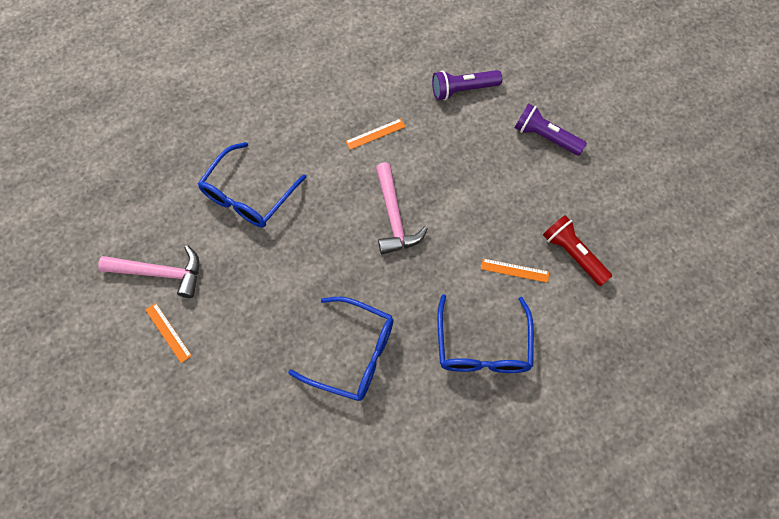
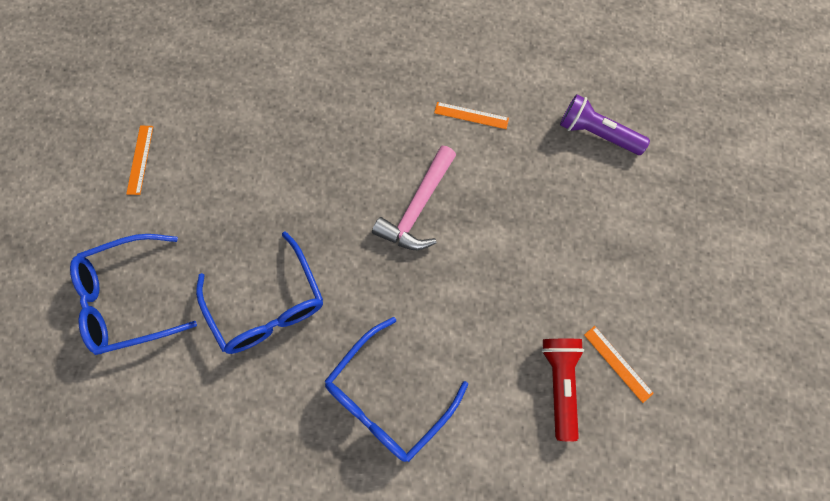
camera: 40 degrees right, 5 degrees up
(160, 273) = (179, 103): pink hammer -> none
(248, 195) = (308, 89): blue glasses -> blue glasses (129, 299)
(515, 270) = (485, 351): orange ruler -> orange ruler (618, 363)
(545, 137) = (640, 243): purple flashlight -> none

